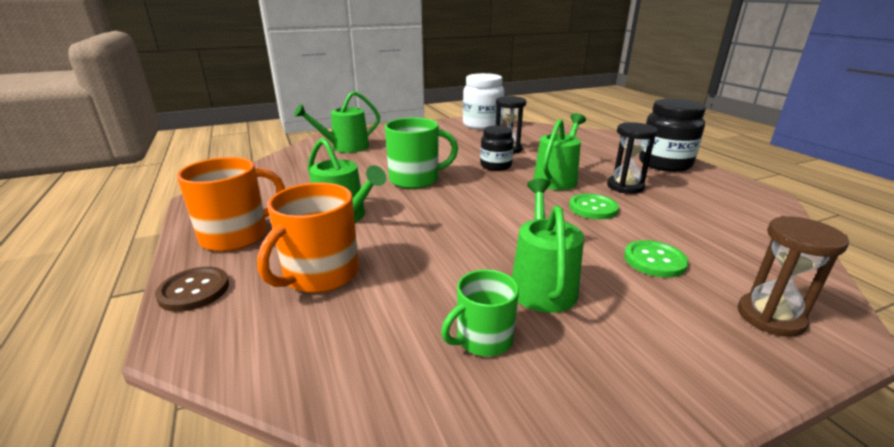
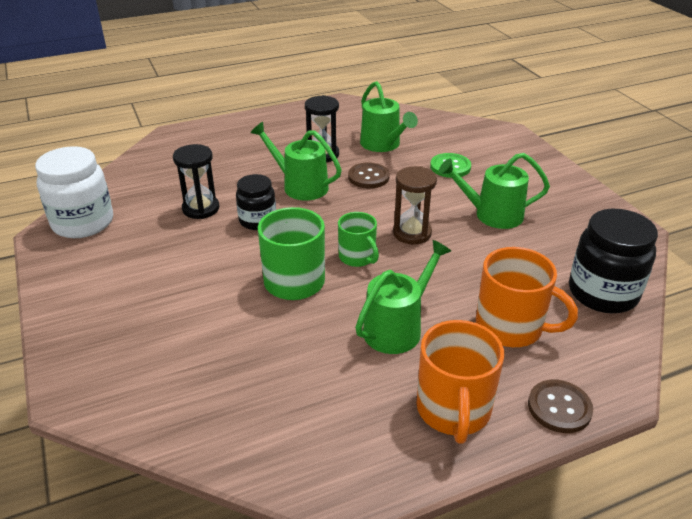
camera: 90 degrees left, 10 degrees up
(236, 236) = (453, 410): orange mug -> orange mug turned 135 degrees counterclockwise
(345, 147) = (145, 363): green watering can -> green watering can (383, 145)
(483, 339) = (559, 242): green mug -> green mug (357, 257)
(593, 208) = (368, 177): green button -> brown button
(664, 164) = (269, 125): black jar -> black jar (602, 293)
(770, 317) = (502, 146): brown hourglass -> brown hourglass (412, 233)

